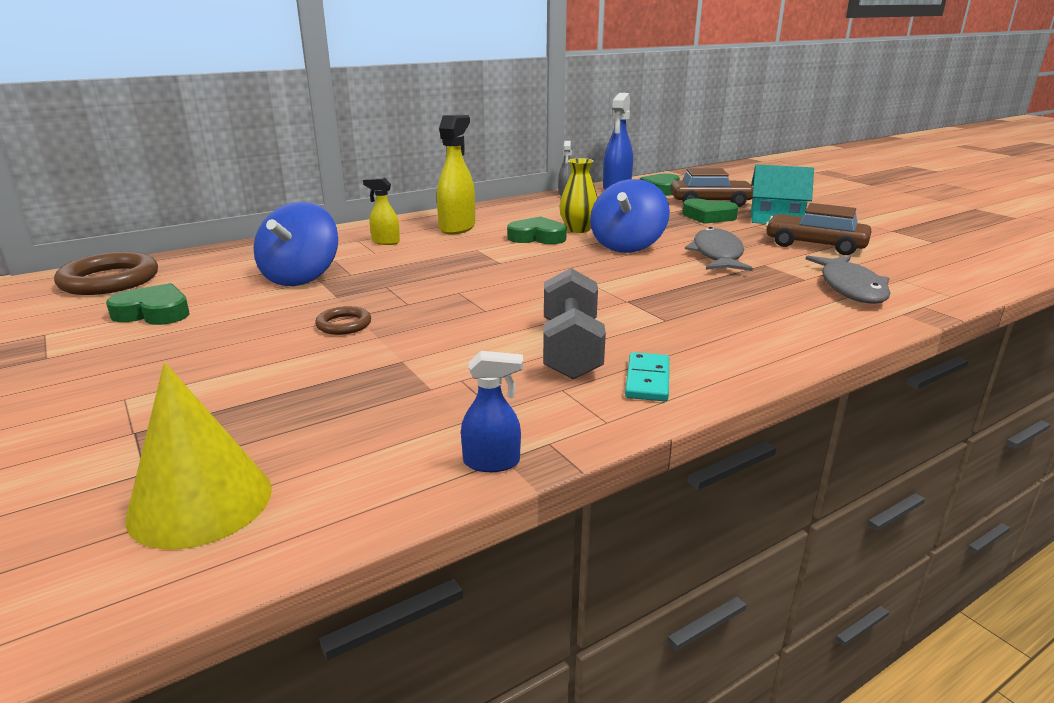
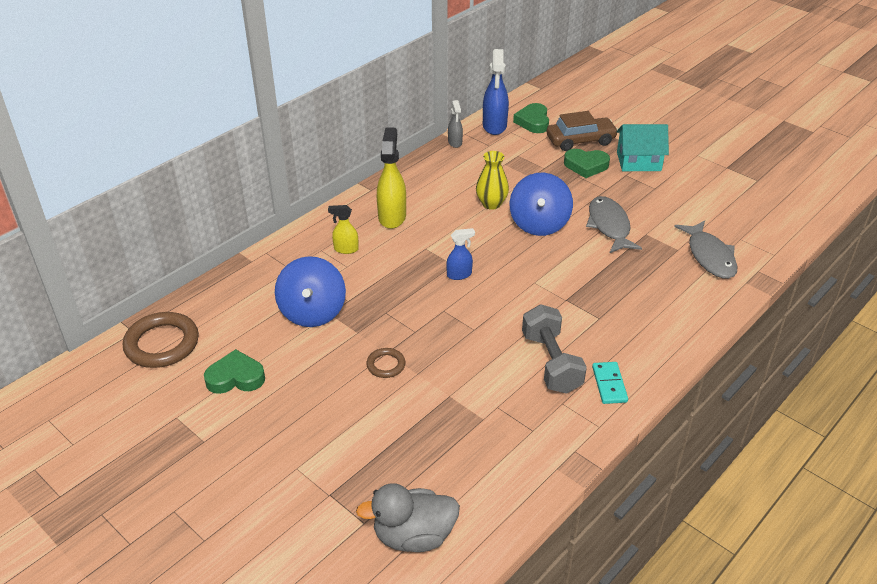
camera: 15 degrees left, 15 degrees up
(200, 502) = (413, 536): yellow cone -> grey duck
(492, 462) = (551, 473): blue spray bottle -> blue spray bottle (459, 275)
(537, 237) = (464, 222): green heart -> none
(815, 245) = (675, 200): brown car -> none

